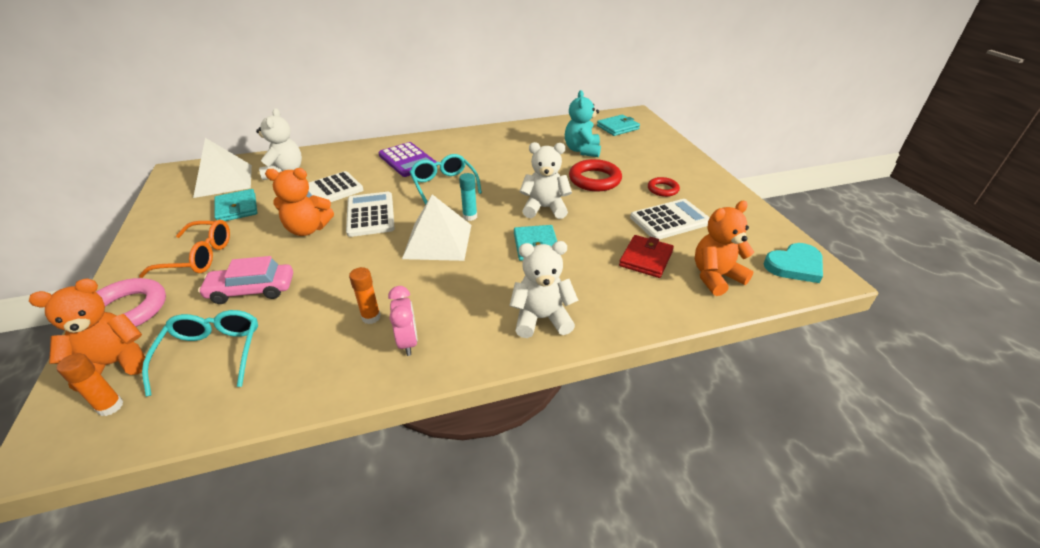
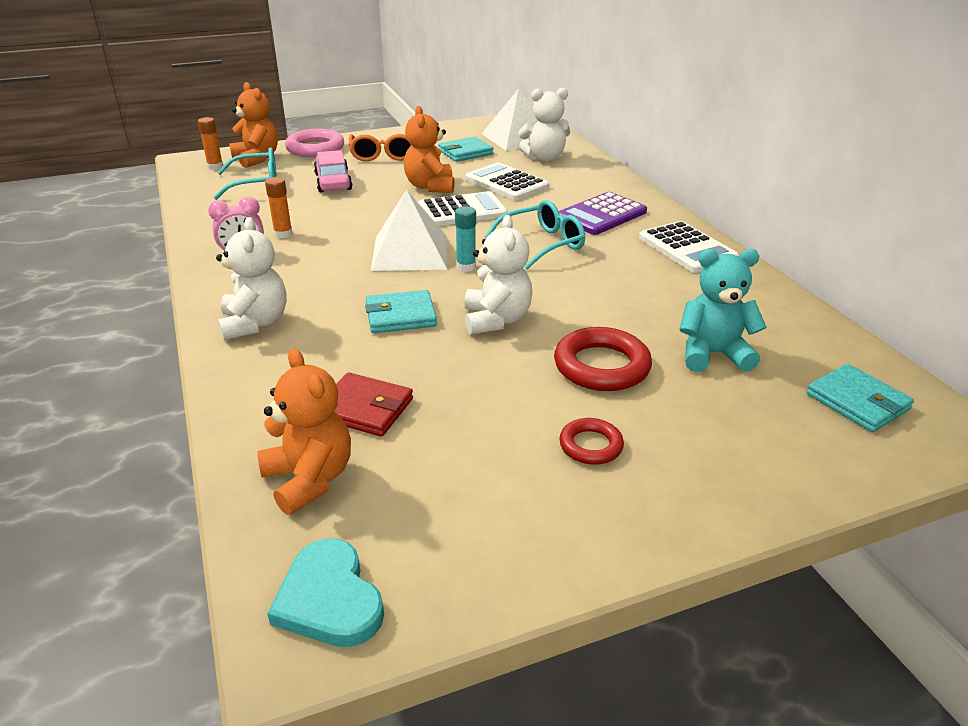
camera: 85 degrees right, 5 degrees down
(670, 220) = (479, 444): white calculator -> white calculator (687, 248)

